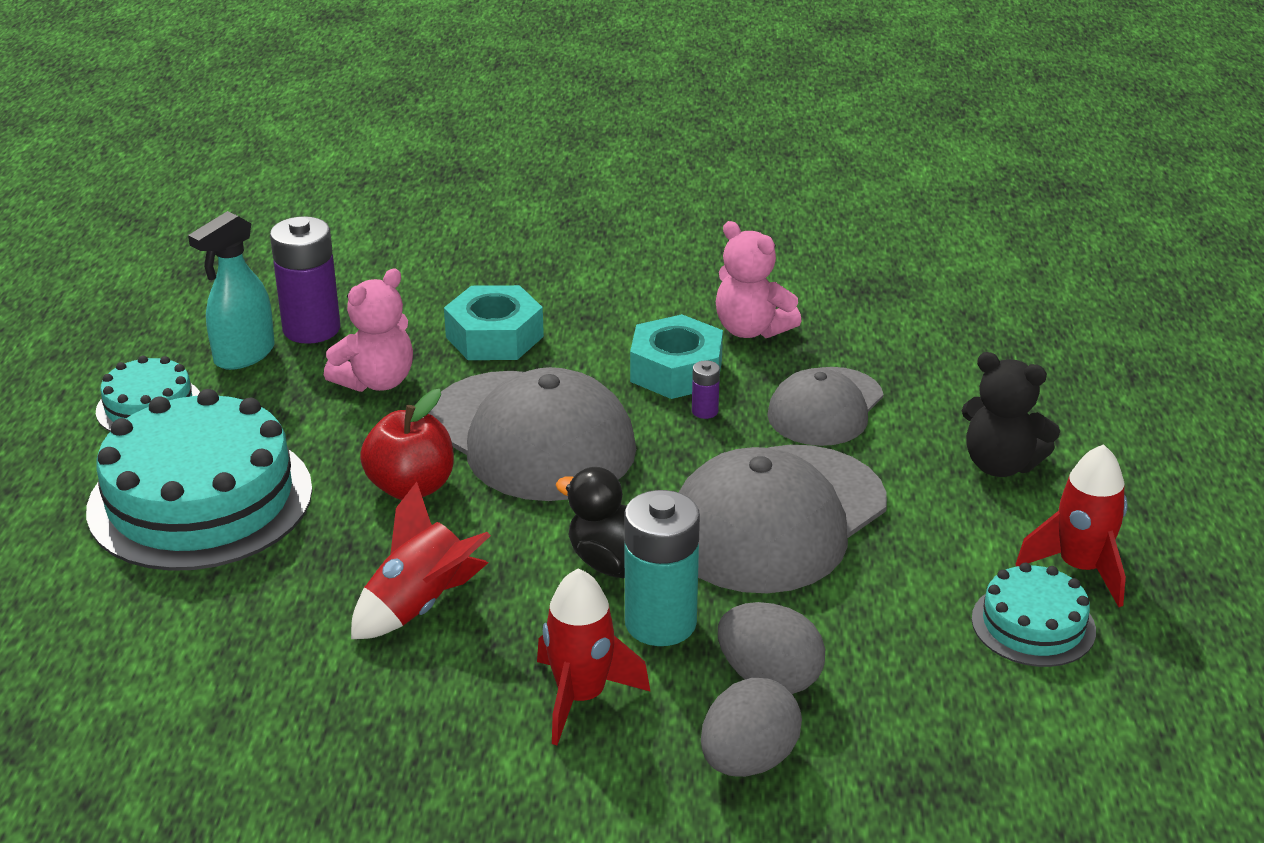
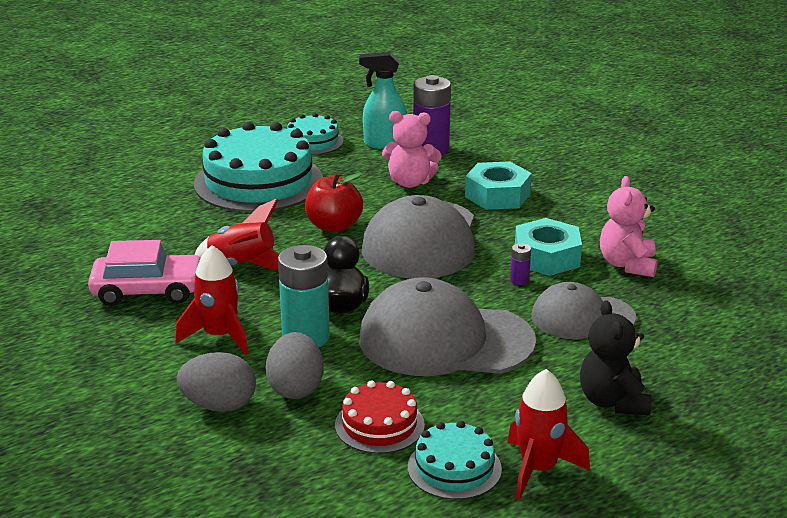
camera: 55 degrees right, 5 degrees down
(385, 720) = (148, 291): none -> pink car
(906, 643) = (379, 425): none -> red cake

